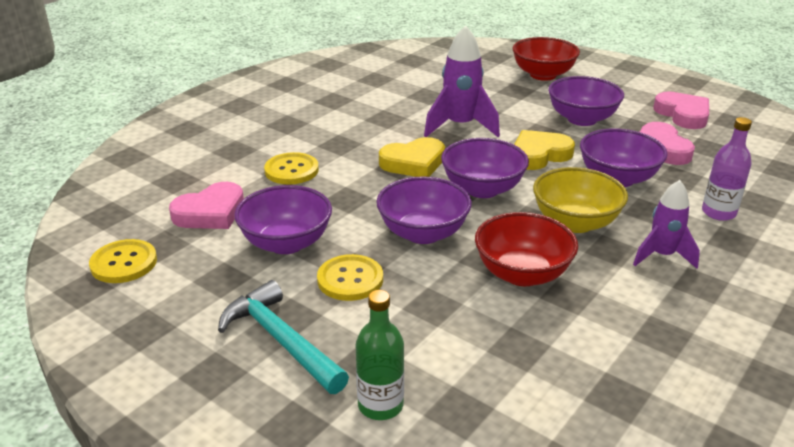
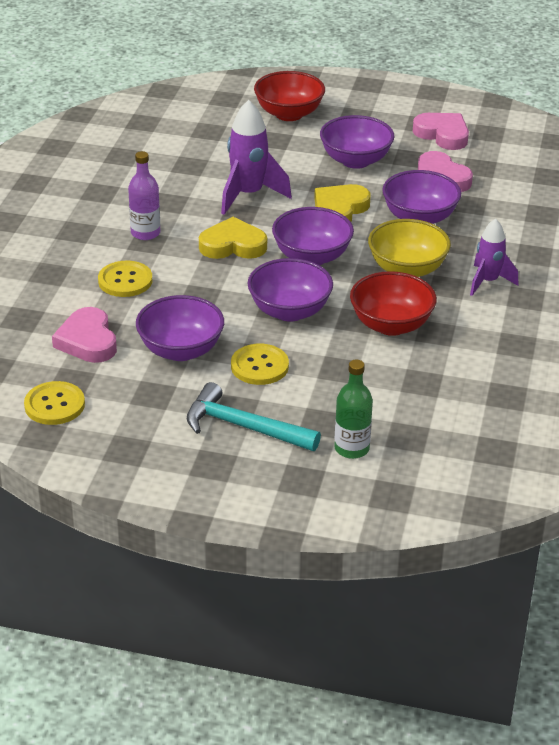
camera: 25 degrees left, 5 degrees up
(210, 213) = (87, 341): pink heart -> pink heart turned 135 degrees clockwise
(413, 163) = (233, 245): yellow heart -> yellow heart turned 135 degrees counterclockwise
(718, 212) = (514, 231): purple bottle -> purple bottle (145, 233)

